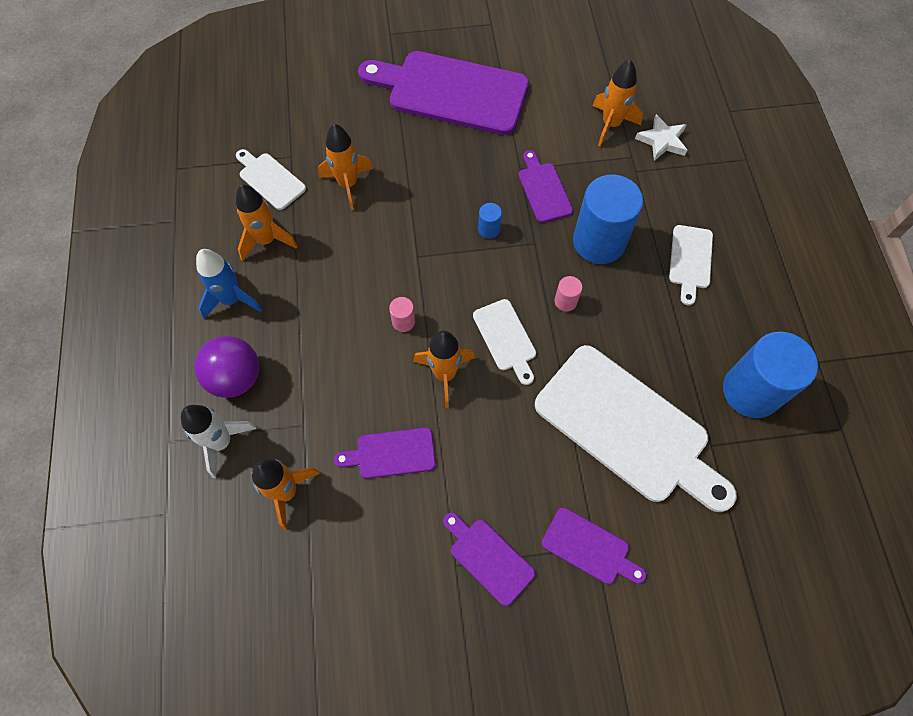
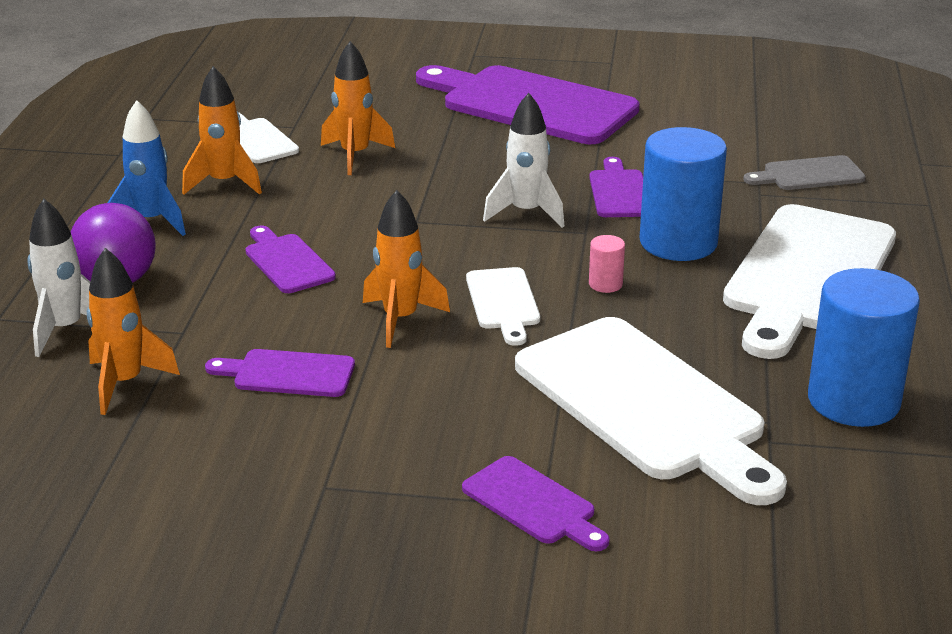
camera: 15 degrees right, 35 degrees down
(403, 322) = (367, 269): pink cylinder -> none
(488, 558) = (376, 488): purple cutting board -> purple cutting board (287, 262)
(489, 229) = (526, 213): blue cylinder -> white rocket
(611, 125) = (740, 154): orange rocket -> none
(662, 141) = (809, 174): white star -> grey cutting board
(690, 260) = (807, 275): white cutting board -> white cutting board, size x2.13

